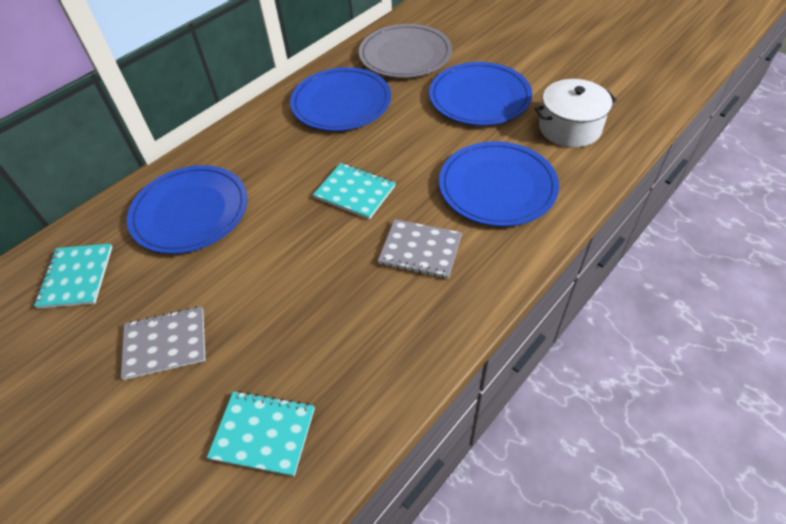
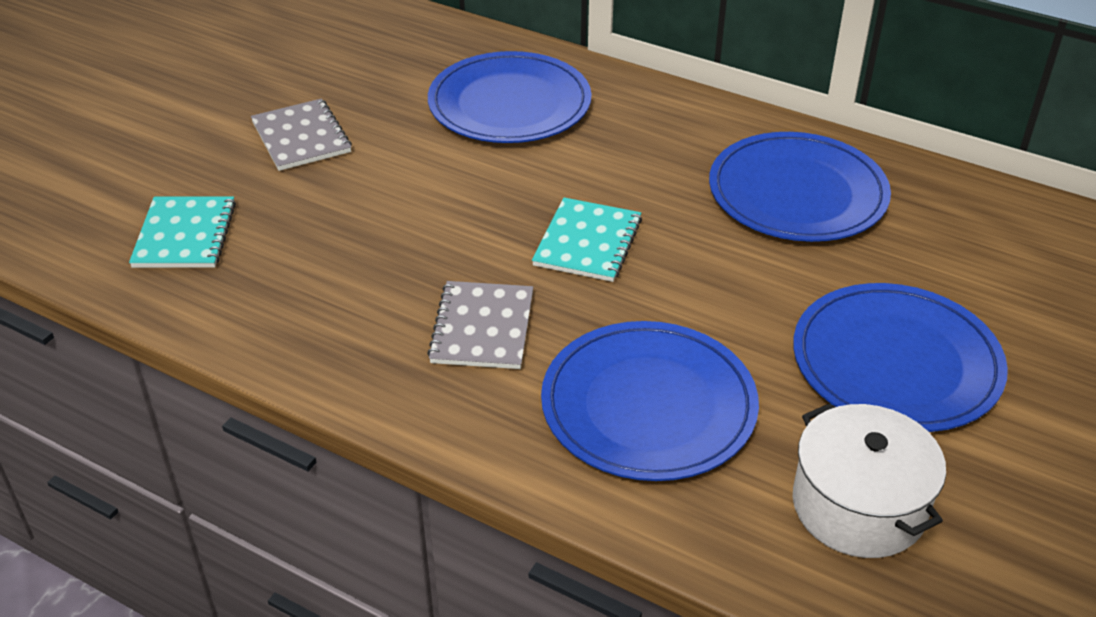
camera: 75 degrees right, 10 degrees down
(76, 277) = (389, 52): turquoise notebook -> none
(405, 55) = (981, 247): grey plate -> none

